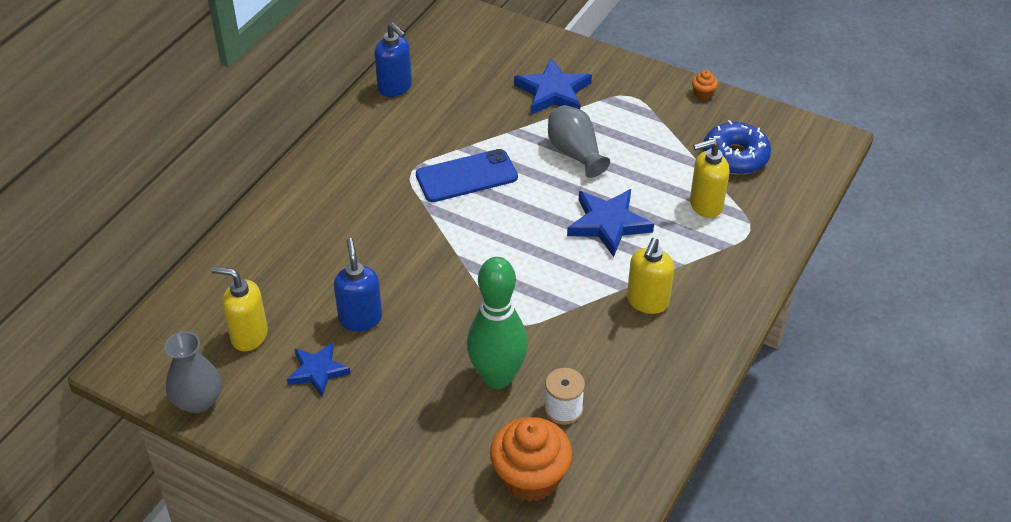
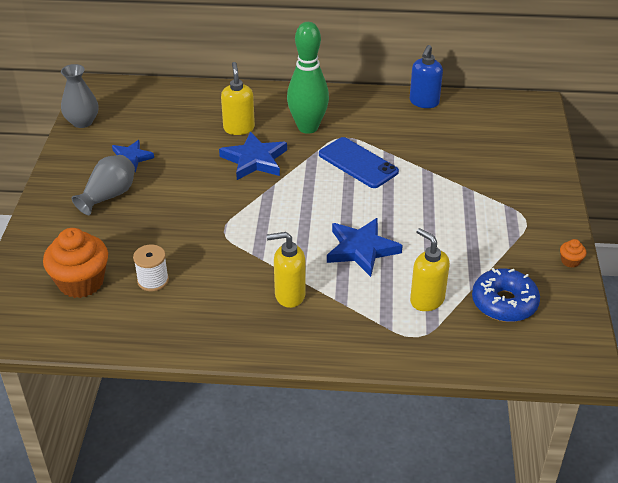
camera: 65 degrees right, 5 degrees down
(249, 336) = (145, 122): yellow soap dispenser -> yellow soap dispenser (239, 128)
(360, 318) = (186, 160): blue soap dispenser -> none
(497, 377) = (167, 238): green bowling pin -> green bowling pin (308, 127)
(553, 92) = (490, 177): blue star -> blue star (254, 160)
(575, 153) = (428, 209): grey vase -> grey vase (108, 196)

